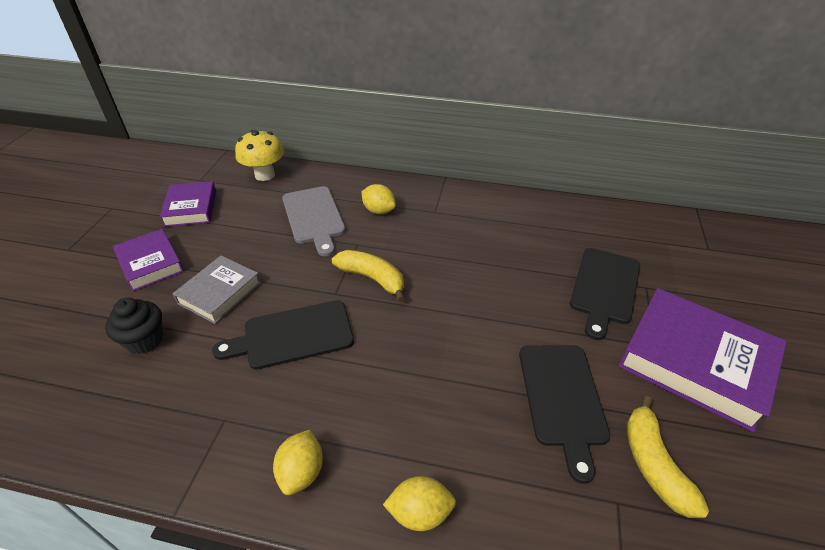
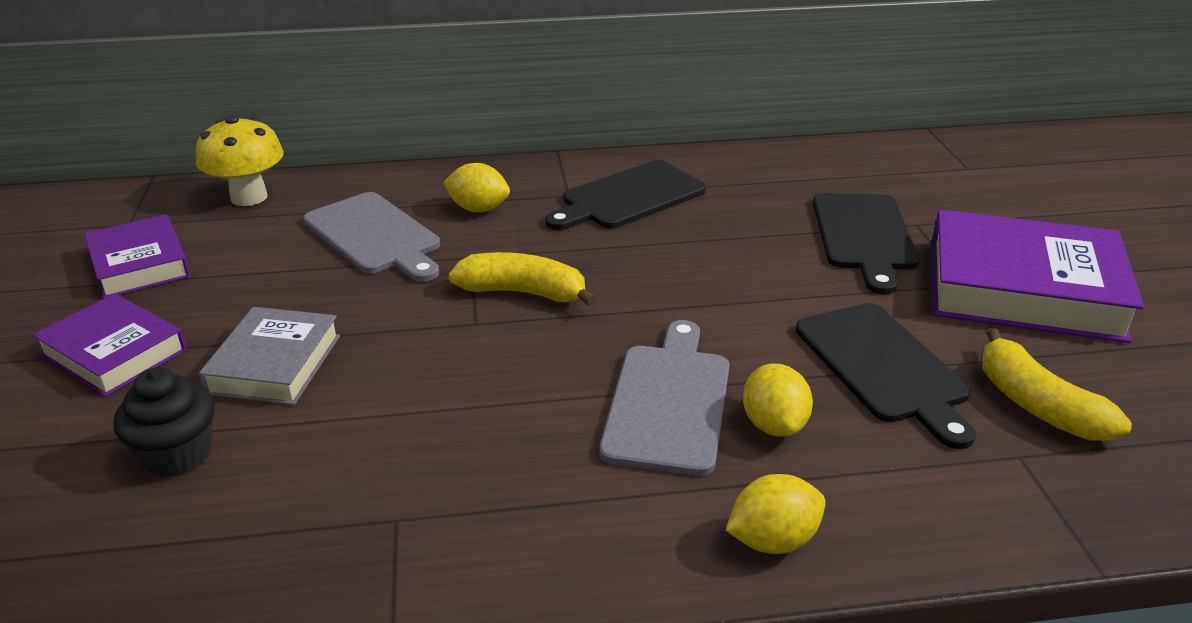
camera: 20 degrees left, 10 degrees down
(293, 335) = (441, 388): black cutting board -> black cutting board (629, 197)
(301, 472) = (567, 545): yellow lemon -> yellow lemon (774, 425)
(413, 385) = (669, 402): none -> grey cutting board

